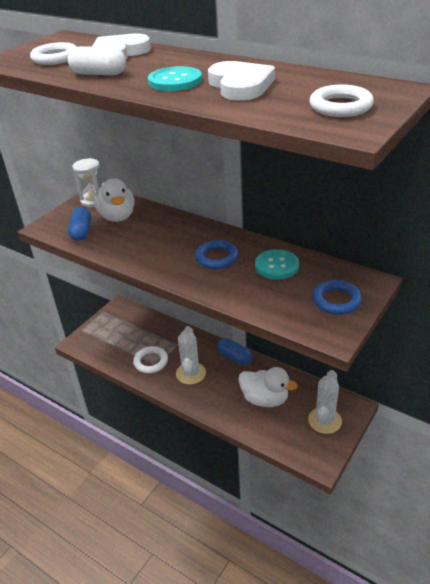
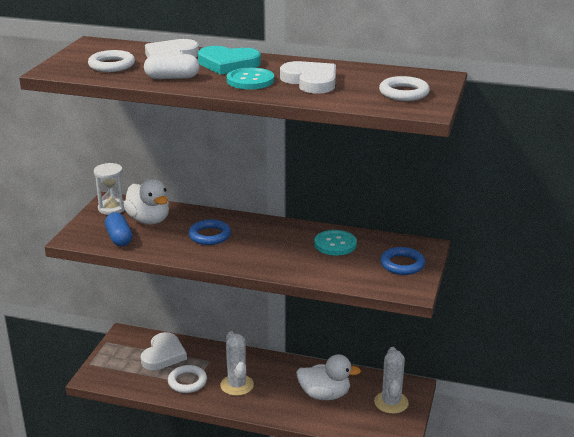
camera: 20 degrees left, 10 degrees down
(142, 331) = (163, 354): none -> white heart
(168, 62) = (228, 64): none -> turquoise heart
(217, 258) = (274, 244): blue ring -> blue ring (209, 235)
(234, 357) = (277, 363): blue capsule -> none

